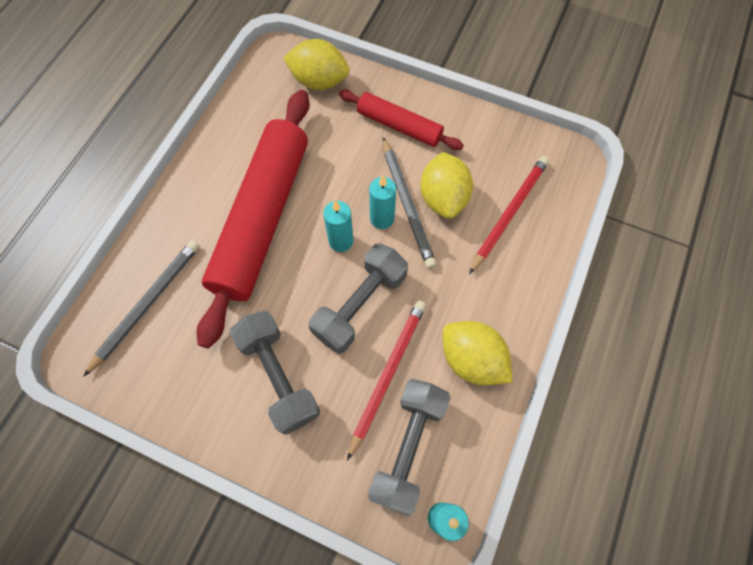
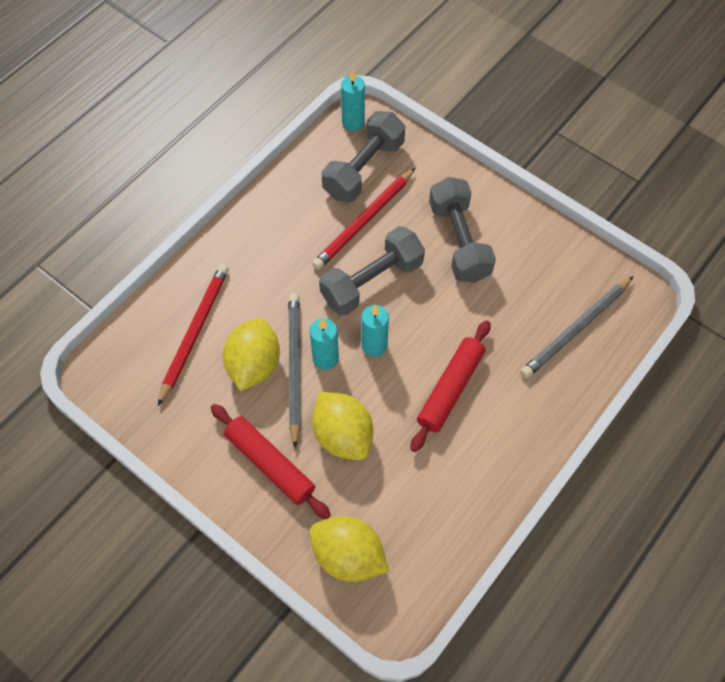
camera: 165 degrees left, 5 degrees down
(263, 218) = (450, 389): red rolling pin -> red rolling pin, size x0.52
(471, 359) = (288, 215): yellow lemon -> yellow lemon (343, 435)
(509, 213) = (194, 332): red pencil -> red pencil turned 150 degrees clockwise

